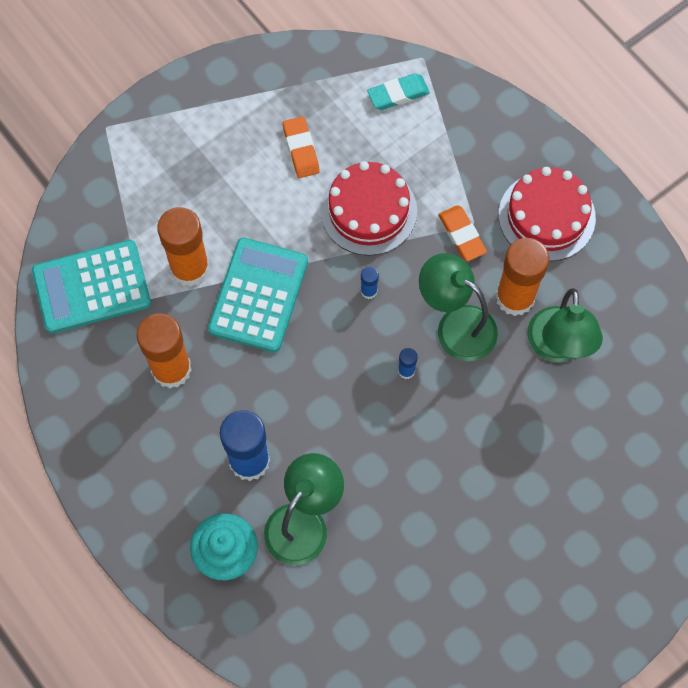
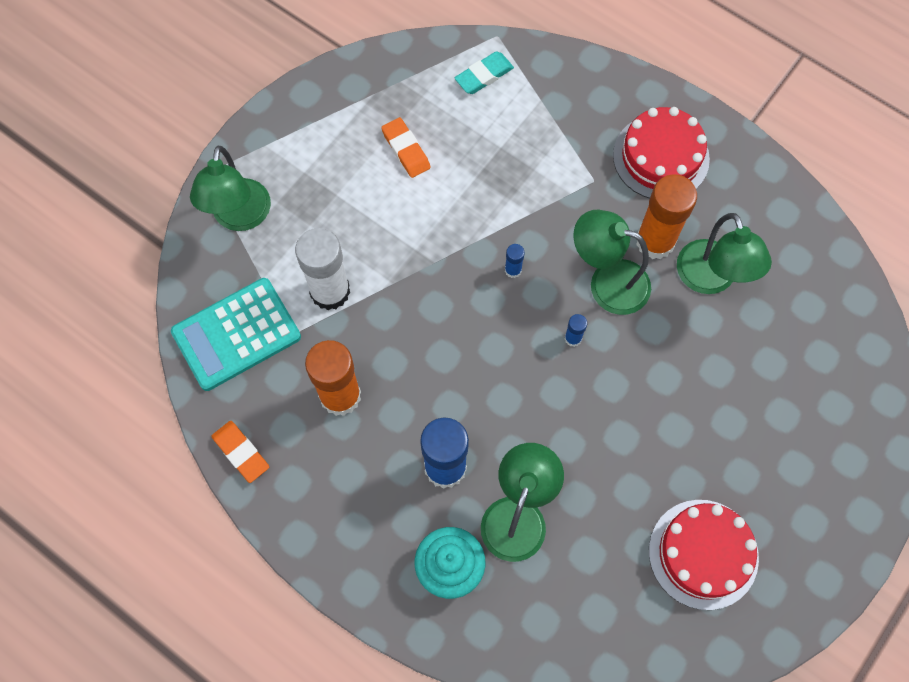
camera: 15 degrees left, 0 degrees up
(125, 176) = (240, 217): none -> green lamp
(190, 268) = (330, 291): orange glue stick -> white glue stick
(258, 295) = (406, 301): turquoise calculator -> none
(368, 211) = (489, 193): red cake -> red cake (703, 554)
(462, 235) = (586, 194): orange eraser -> orange eraser (241, 452)

